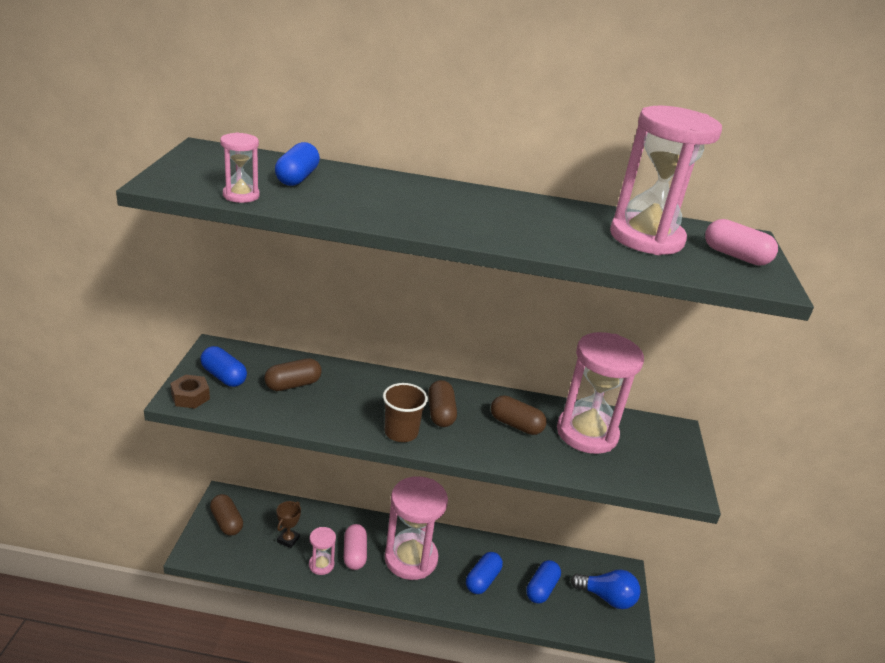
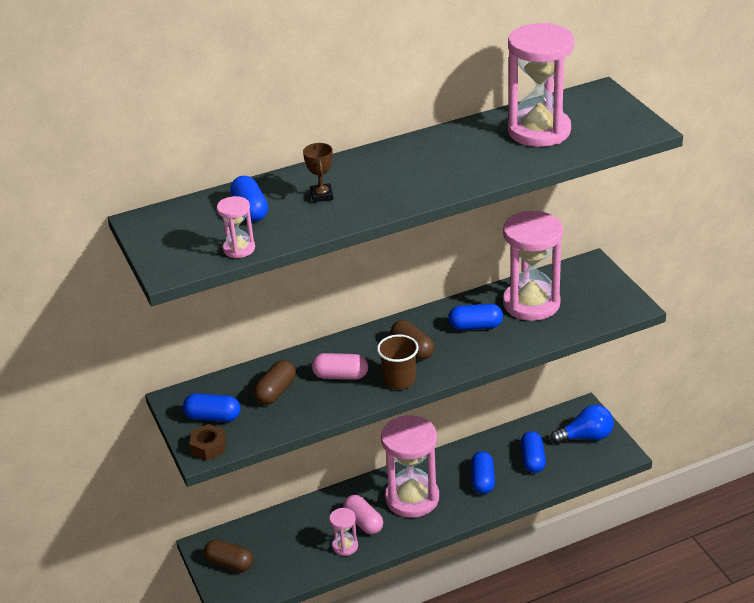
camera: 25 degrees left, 5 degrees up
(288, 539) = (297, 544): brown trophy -> brown trophy (322, 195)
(516, 425) = (475, 326): brown capsule -> blue capsule
(735, 256) = (606, 116): pink capsule -> pink capsule (340, 376)

